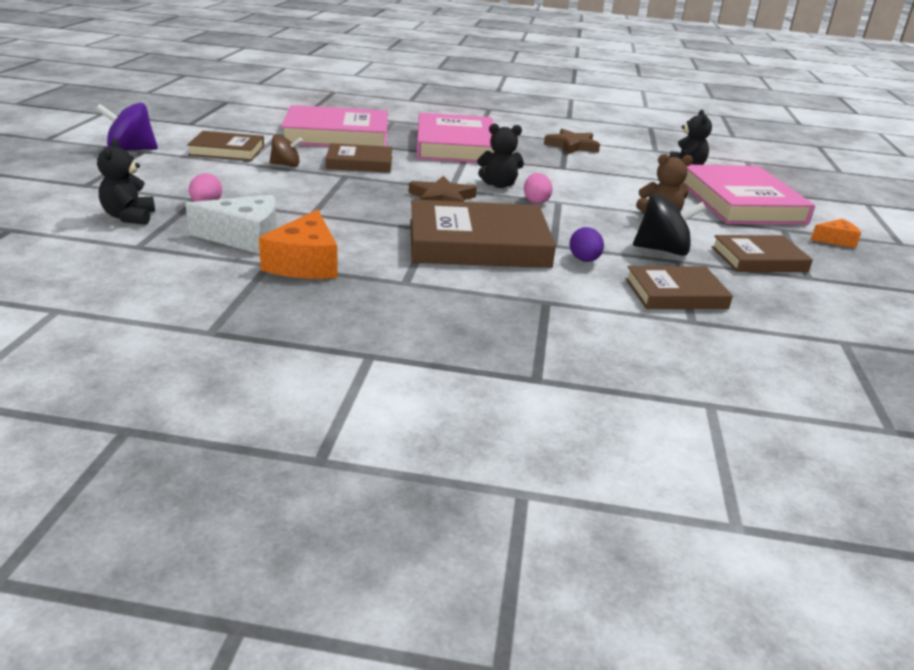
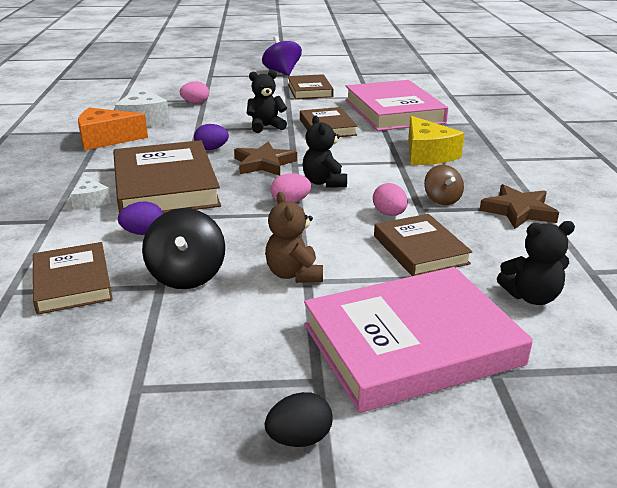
camera: 80 degrees right, 0 degrees up
(129, 217) = (163, 92): black teddy bear -> black teddy bear (266, 126)
(286, 165) = (296, 108): brown spinning top -> brown spinning top (442, 199)
(385, 214) = (211, 149): none -> purple egg
(455, 145) = (427, 154): pink book -> yellow cheese
(502, 280) = (90, 201): none -> white cheese
(567, 177) = (389, 214): none -> pink egg
(759, 259) = (186, 346): brown book -> brown book (420, 249)
(835, 240) = (299, 438): orange cheese -> black egg

